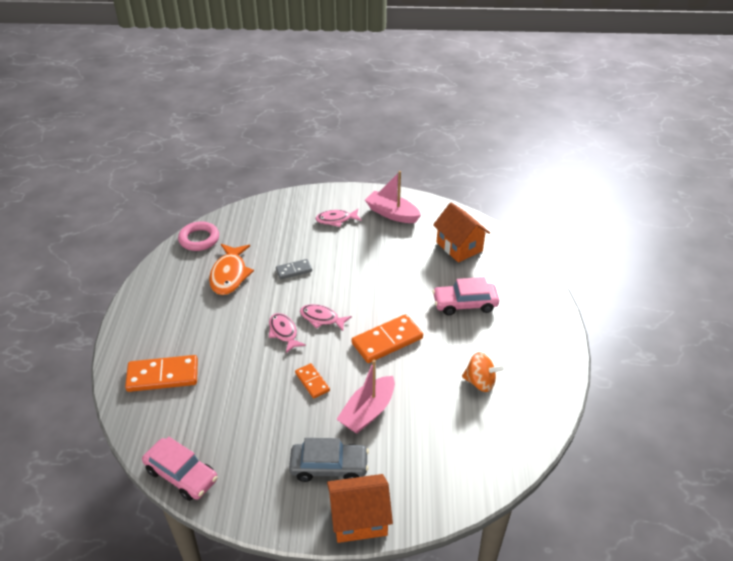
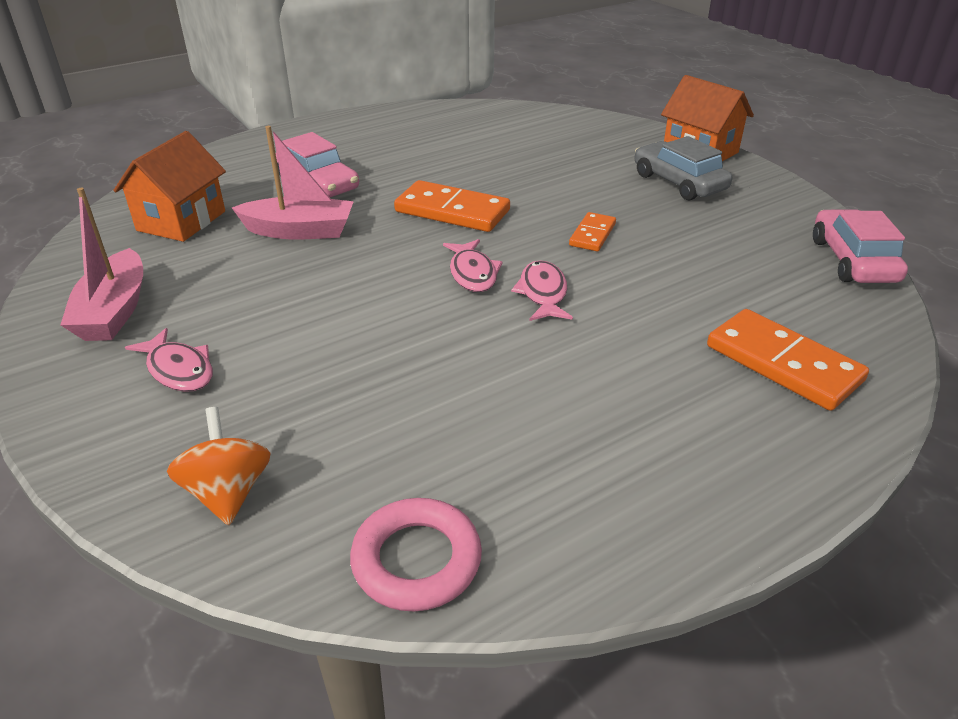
camera: 125 degrees left, 5 degrees down
(229, 275) = (483, 426): orange fish -> none
(284, 332) = (543, 293): pink fish -> pink fish turned 150 degrees clockwise
(294, 270) = (388, 351): grey domino -> none
(368, 412) = (579, 186): pink boat -> pink boat (300, 231)
(480, 382) = (446, 144): orange spinning top -> orange spinning top (228, 492)

